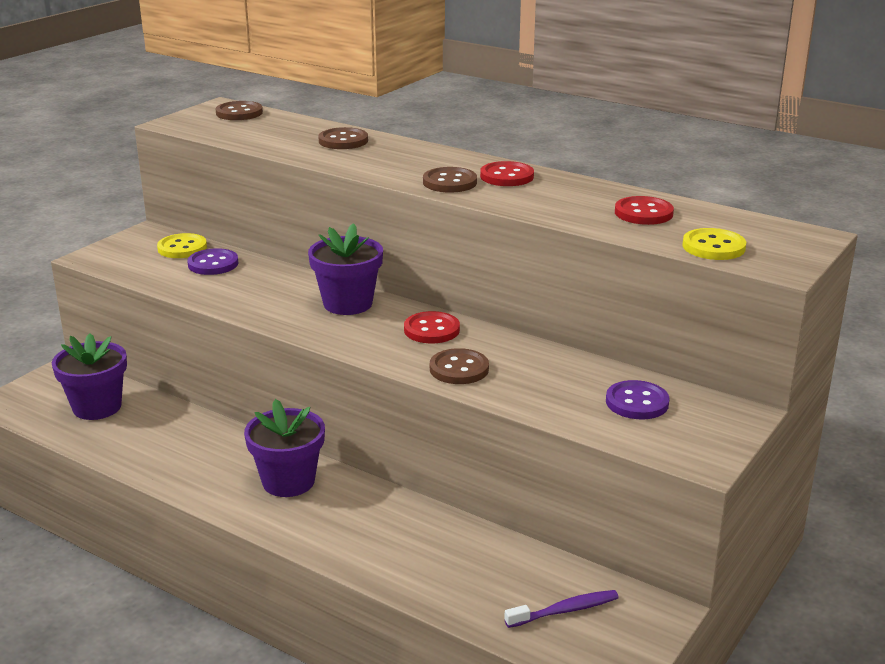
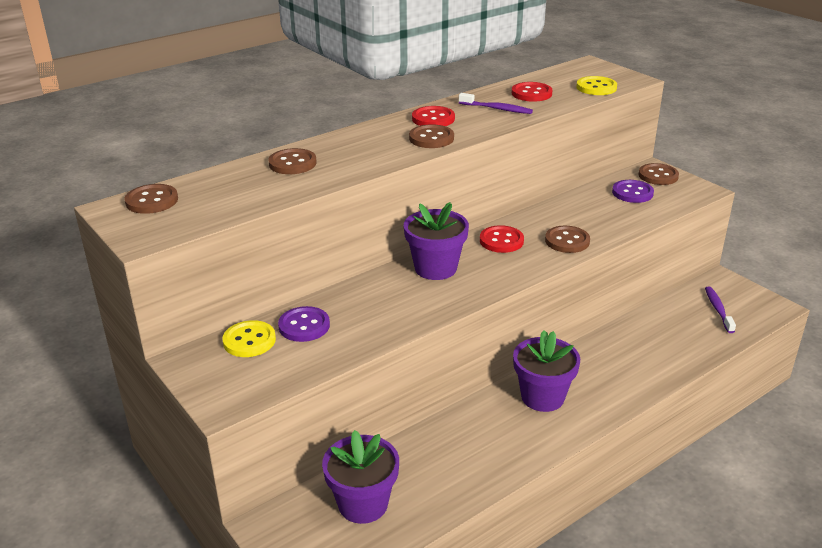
camera: 70 degrees left, 5 degrees up
(569, 201) = (497, 109): none -> purple toothbrush
(716, 419) = (658, 176): none -> brown button

